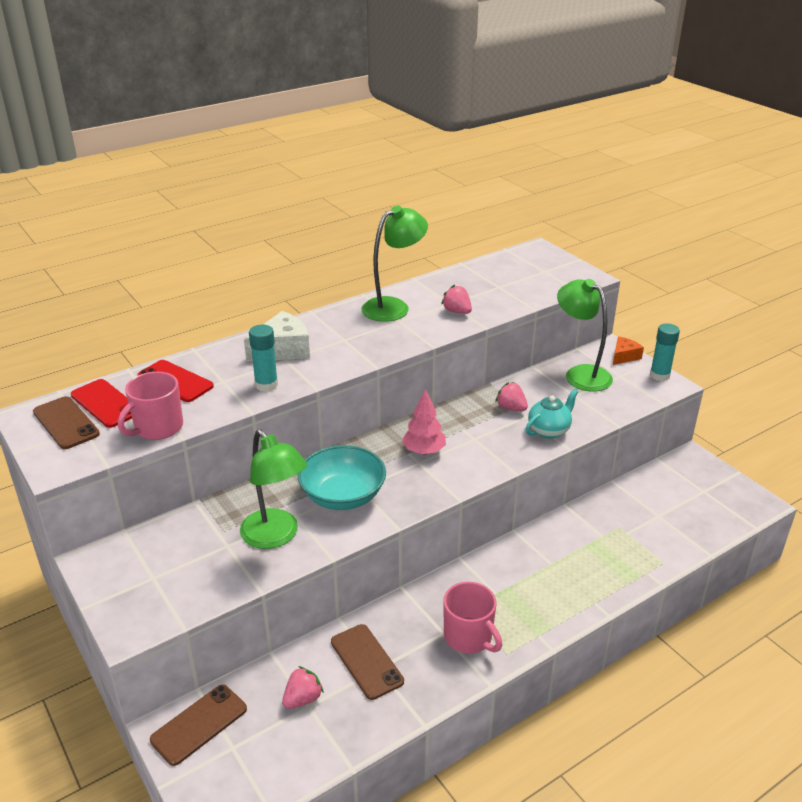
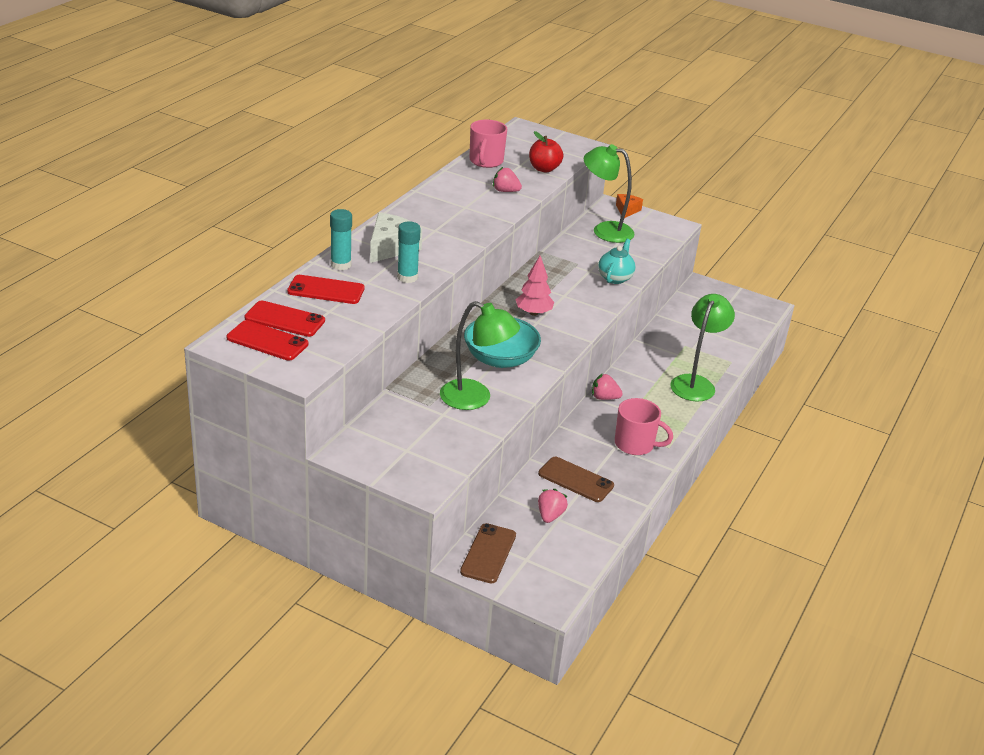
camera: 30 degrees left, 0 degrees up
(66, 423) = (267, 341): brown phone -> red phone
(157, 428) = (352, 328): pink mug -> pink mug (486, 161)
(393, 307) = (449, 196): green lamp -> green lamp (695, 383)
(511, 408) = (573, 267): pink strawberry -> pink strawberry (604, 398)
(521, 295) = (544, 169): none -> red apple
(659, 375) = (663, 220): turquoise glue stick -> turquoise glue stick (340, 265)

